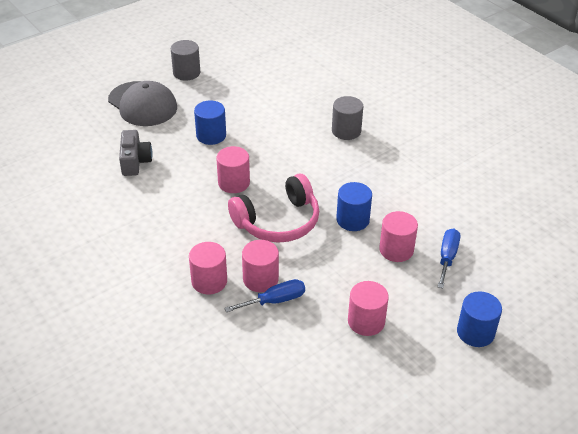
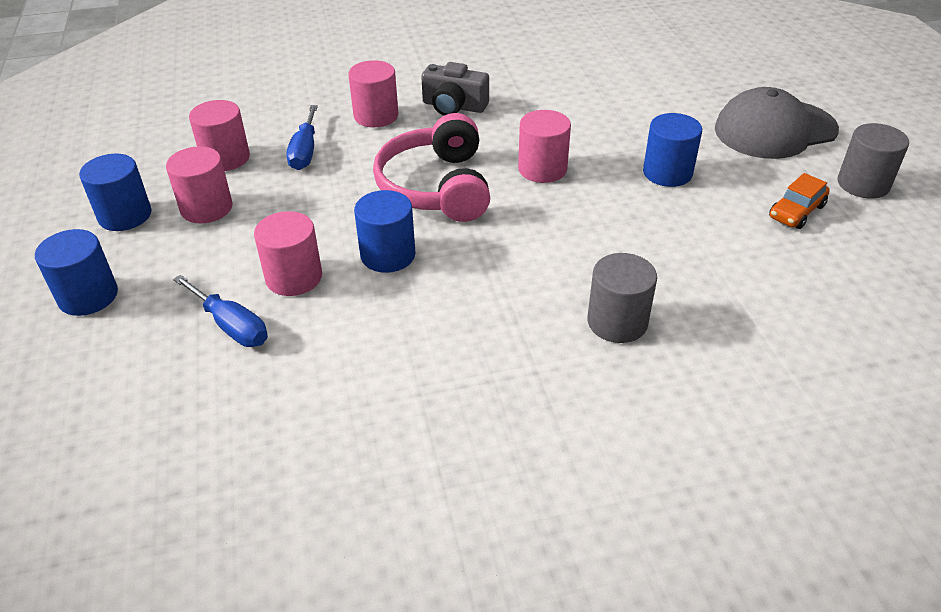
camera: 115 degrees right, 0 degrees up
(135, 161) = (634, 104): grey camera -> grey camera (454, 106)
(224, 90) = (796, 212): none -> orange car
(260, 279) = (347, 149): pink cylinder -> pink cylinder (225, 158)
(401, 361) = (125, 215): none -> blue cylinder

